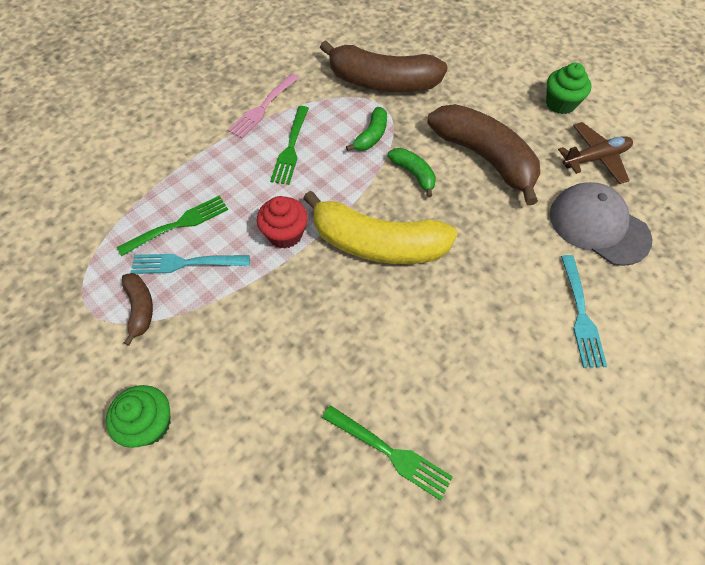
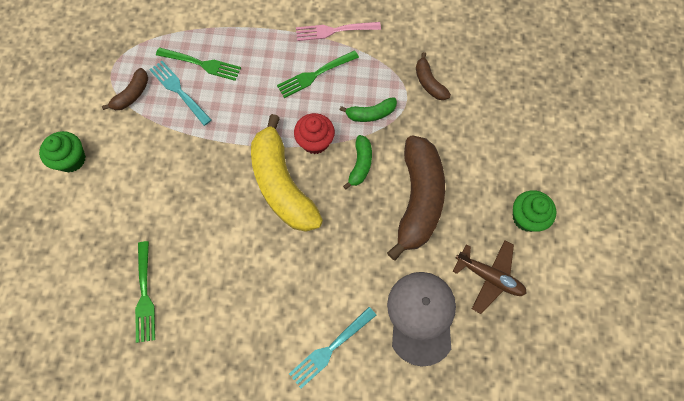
camera: 50 degrees right, 10 degrees up
(285, 234) = (244, 126): red cupcake -> red cupcake (315, 141)
(382, 82) = (429, 83): brown banana -> brown banana, size x0.47

